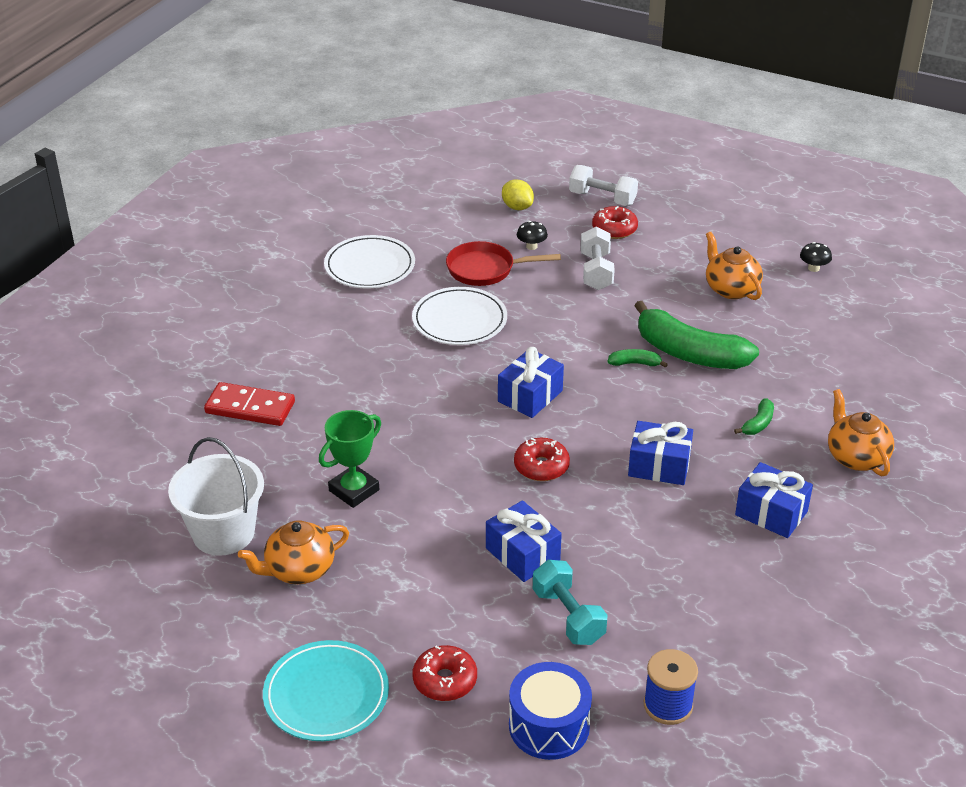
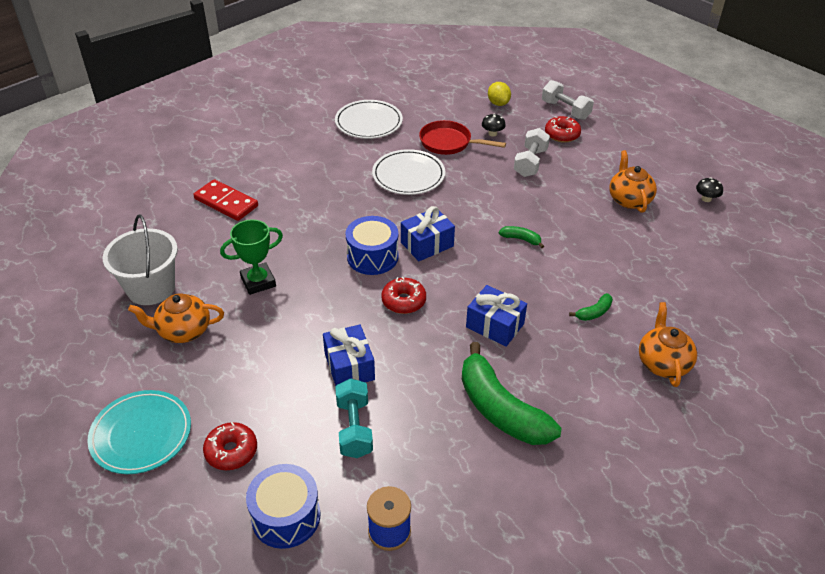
camera: 20 degrees right, 5 degrees up
(474, 426) = (372, 257): none -> blue drum
(689, 353) = (568, 242): green banana -> green banana (500, 409)
(771, 513) = (565, 390): blue gift -> none

